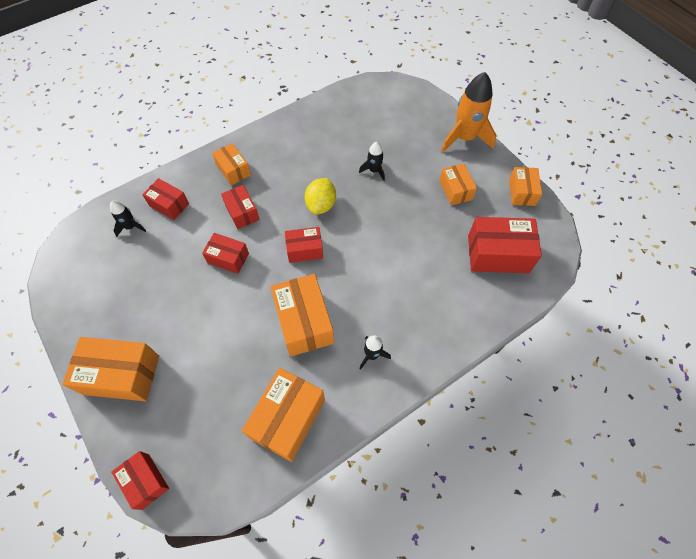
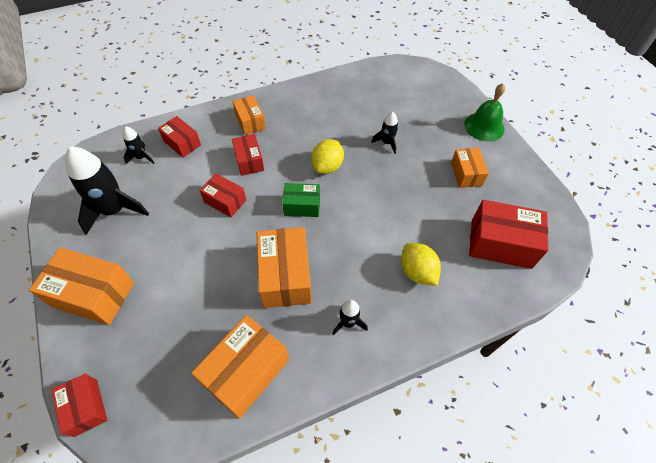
camera: 10 degrees right, 5 degrees down
(119, 287) = (114, 210): none -> black rocket
(305, 250) = (302, 206): red box -> green box
(426, 295) = (417, 272): none -> yellow lemon
(464, 138) = (484, 126): orange rocket -> green bell
(521, 192) = (535, 187): orange box -> none

